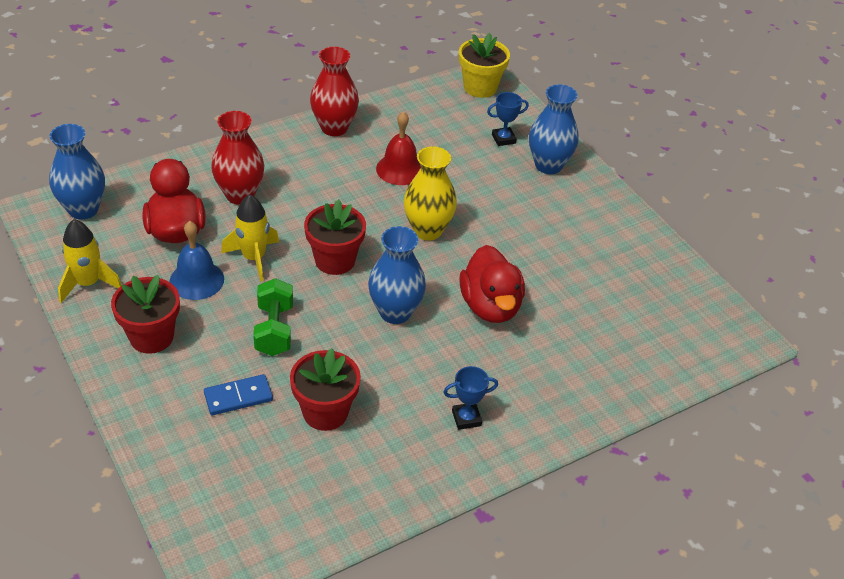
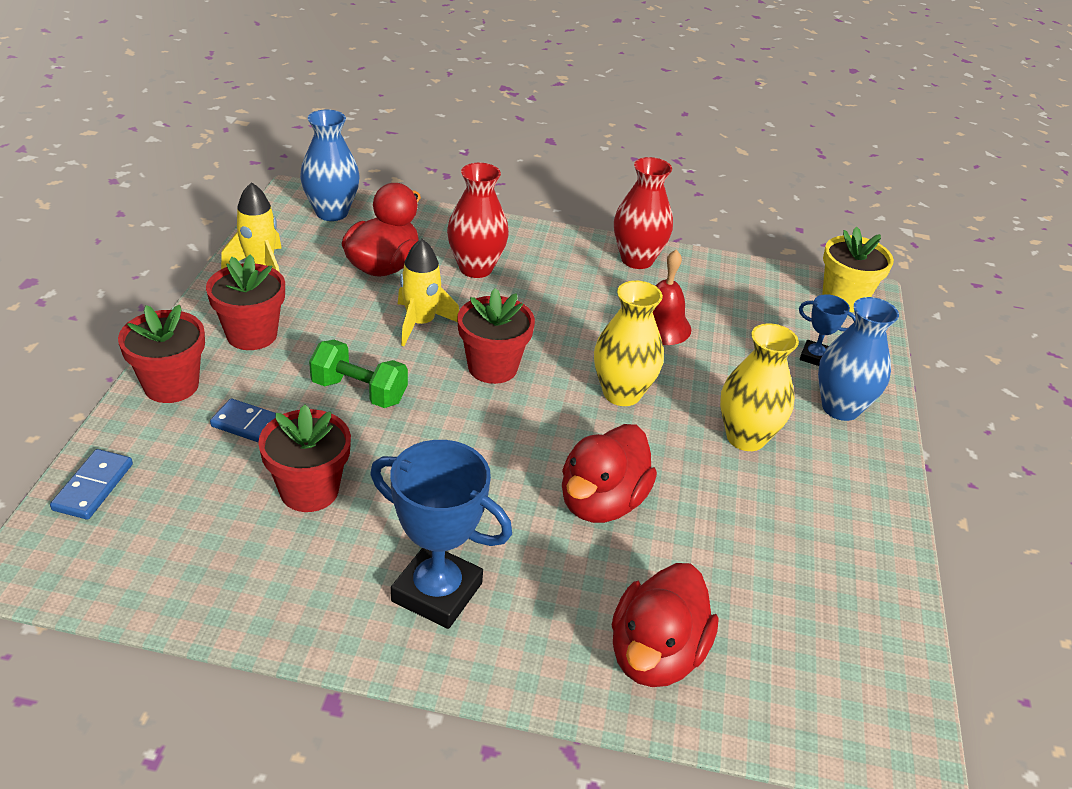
camera: 40 degrees right, 5 degrees down
(145, 407) = (171, 385): none -> red flower pot
(189, 505) = (93, 487): none -> blue domino
(196, 280) = (348, 313): blue bell -> none
(274, 330) = (359, 391): green dumbbell -> green dumbbell turned 75 degrees clockwise
(395, 312) = (492, 446): blue vase -> none
(466, 418) = (437, 592): blue trophy -> blue trophy, size x1.97
(520, 216) = (745, 437): none -> yellow vase
(604, 372) = (655, 654): none -> red duck

